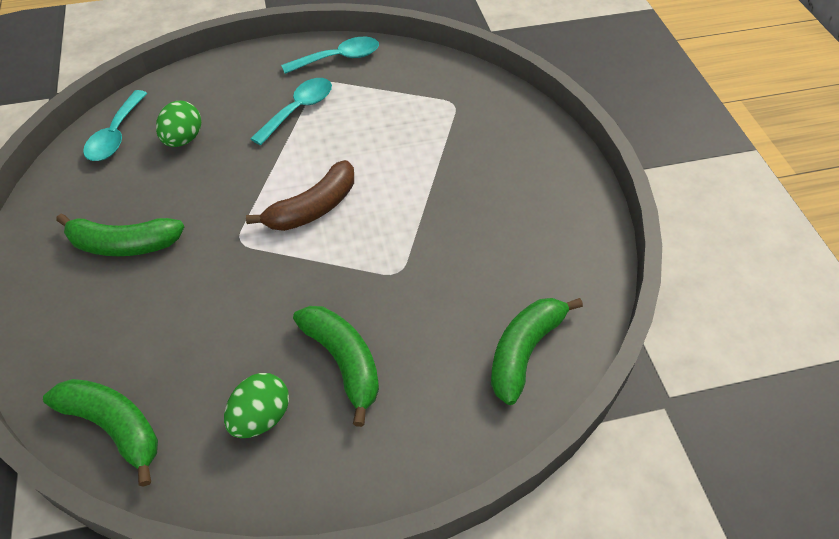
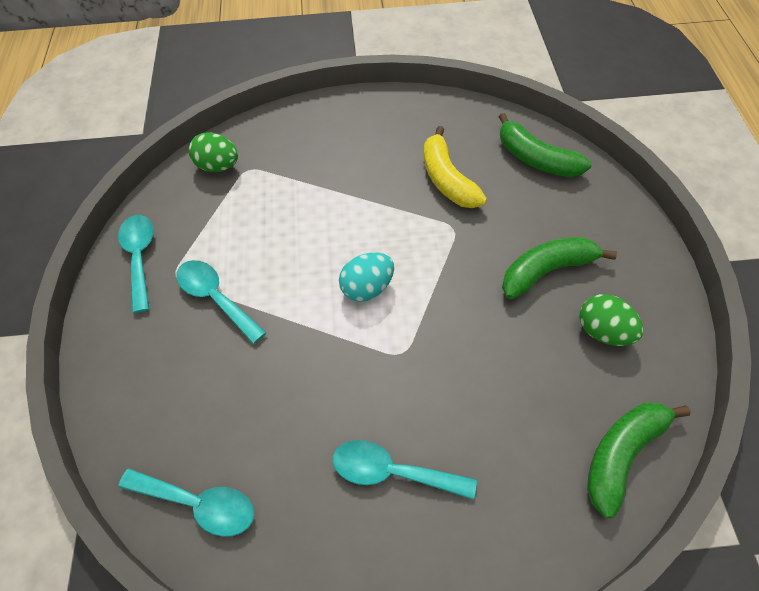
camera: 80 degrees left, 5 degrees up
(123, 245) = (392, 472): green banana -> turquoise spoon
(183, 139) = (231, 418): green egg -> green egg (218, 166)
(313, 208) = (367, 288): brown banana -> turquoise egg
(470, 262) = (447, 179): none -> yellow banana

